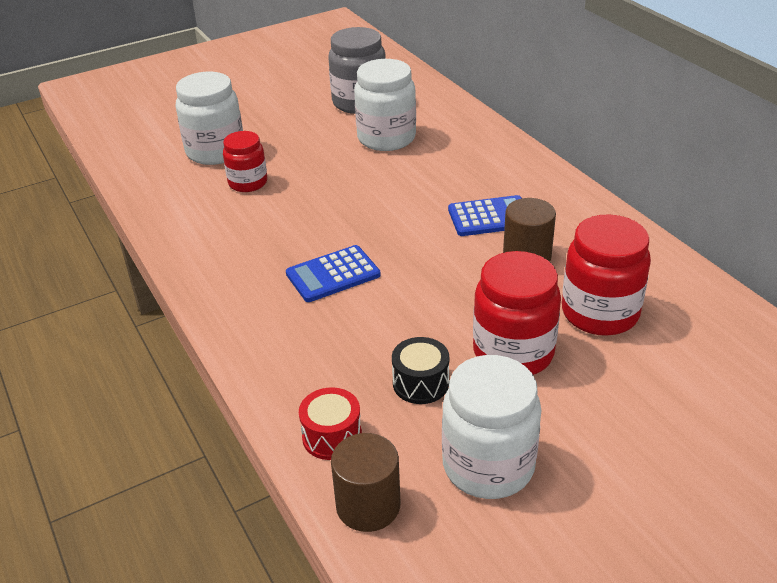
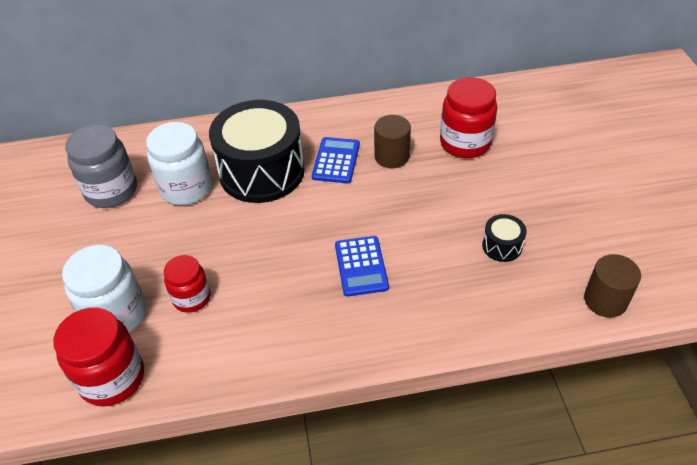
camera: 70 degrees left, 10 degrees up
(332, 436) = (540, 305): red drum -> none
(439, 174) = (262, 171): none -> black drum
(488, 466) = (584, 234): white jar -> none
(513, 353) = (488, 193): red jar -> red jar (112, 378)

